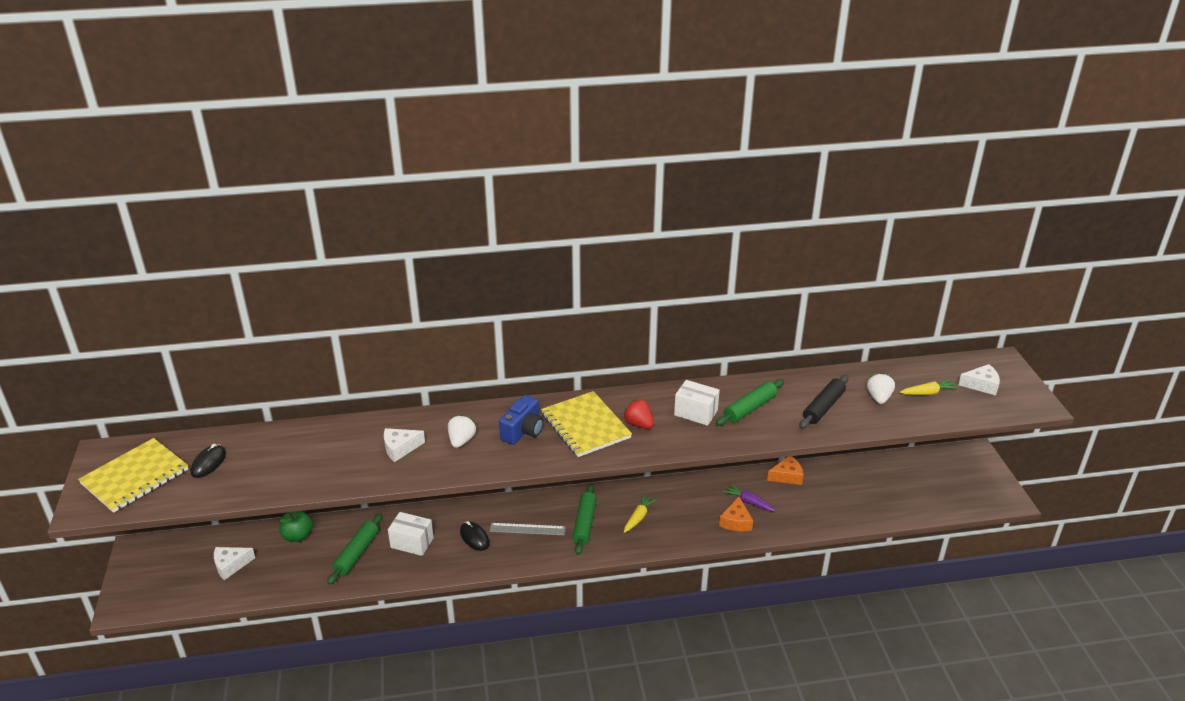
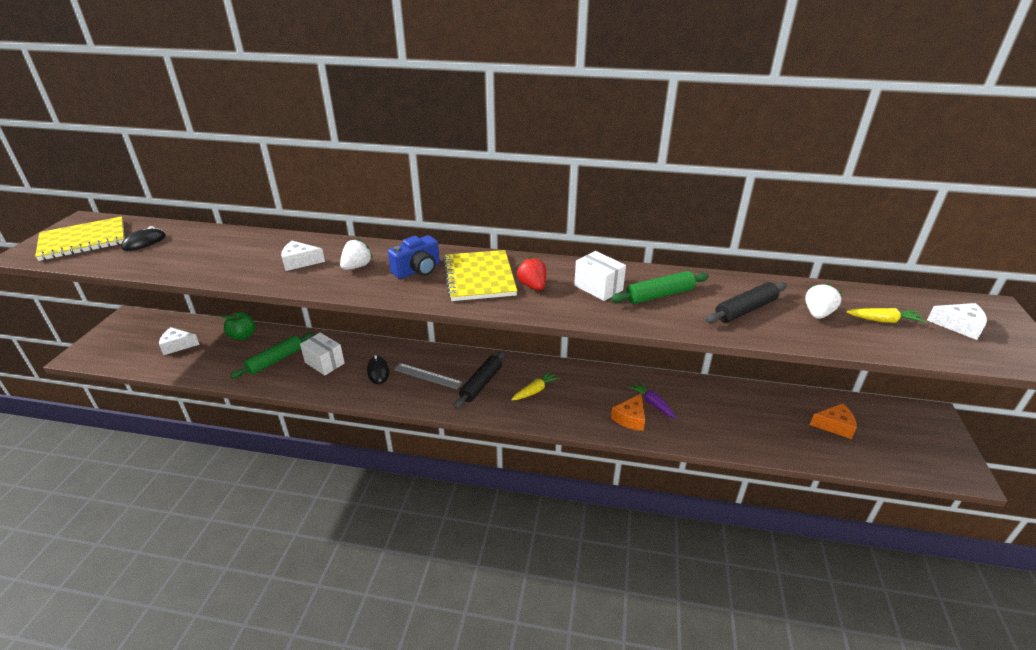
camera: 20 degrees right, 0 degrees up
(584, 524) = (481, 384): green rolling pin -> black rolling pin
(787, 476) = (704, 389): orange cheese -> orange cheese (834, 425)

